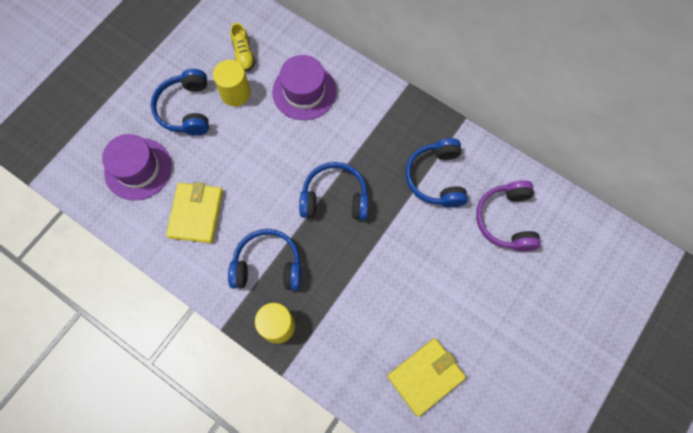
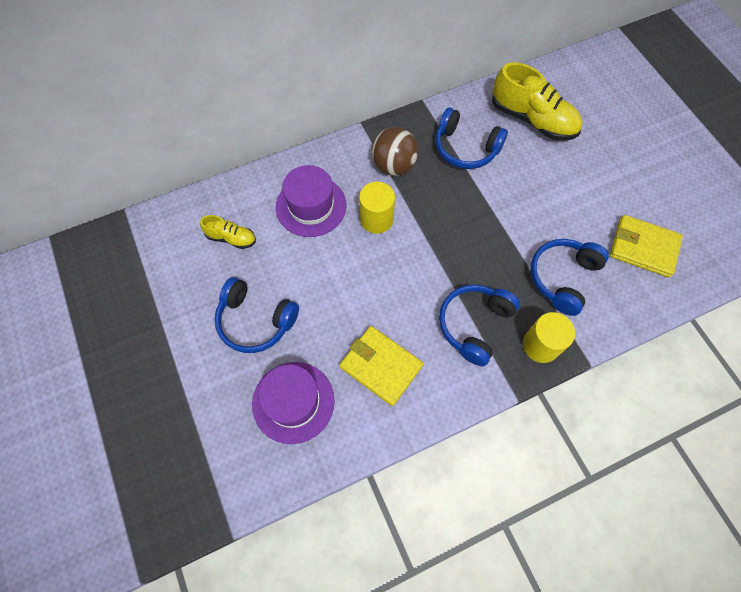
camera: 60 degrees left, 5 degrees down
(235, 93) = (270, 266): yellow cylinder -> yellow cylinder (376, 219)
(334, 198) = (438, 235): blue headphones -> blue headphones (563, 278)
(381, 131) = (394, 165): none -> brown ball
(425, 376) = (643, 247): yellow wallet -> yellow wallet turned 60 degrees counterclockwise
(507, 220) = (532, 120): purple headphones -> yellow shoe

